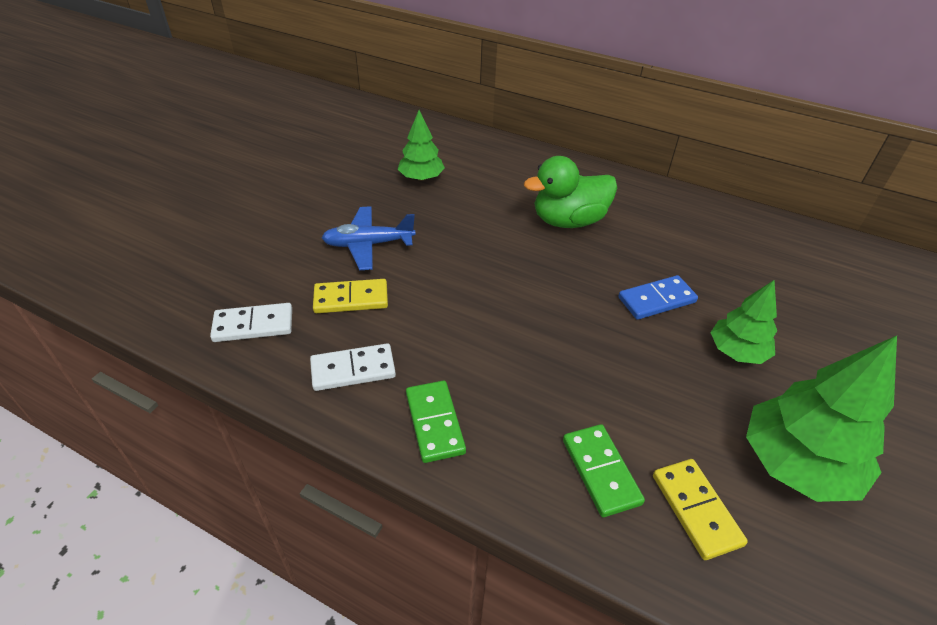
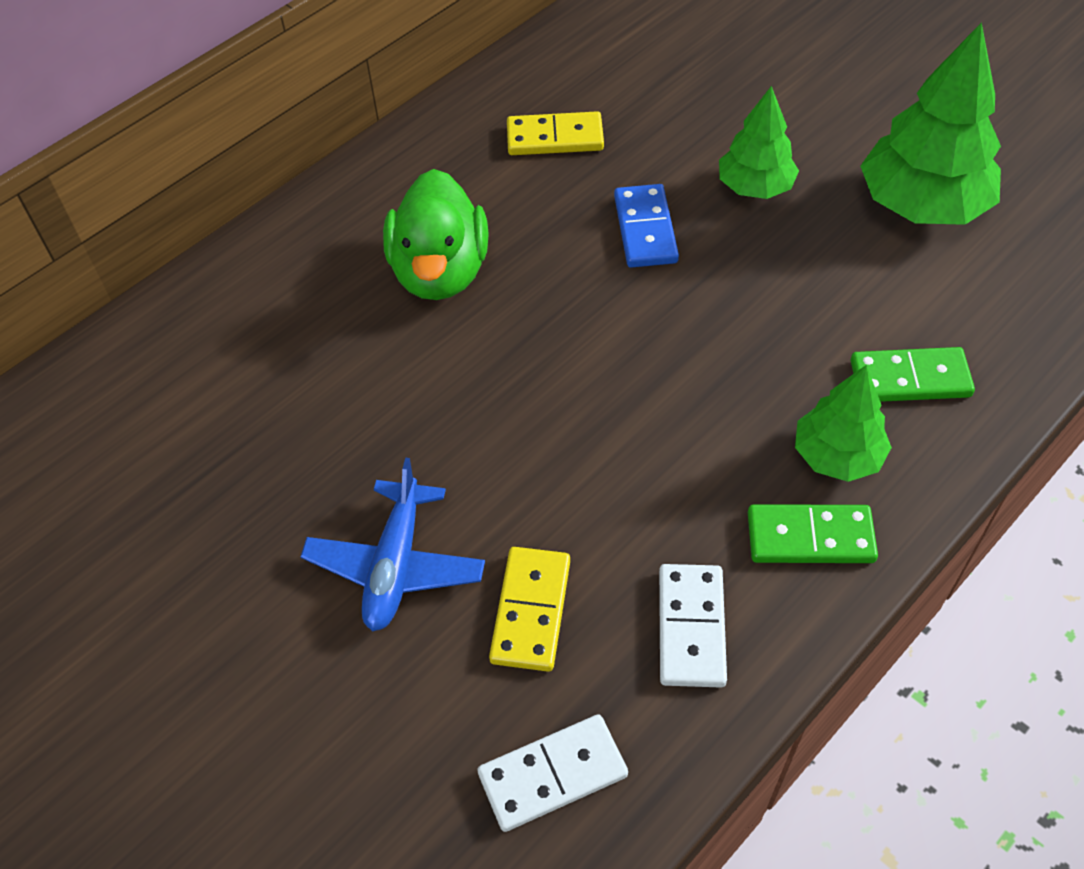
camera: 70 degrees left, 10 degrees up
(253, 325) = (552, 774): white domino -> white domino turned 60 degrees clockwise
(421, 178) = (227, 448): green tree -> green tree (837, 456)
(696, 509) = (968, 310): yellow domino -> yellow domino (555, 138)

